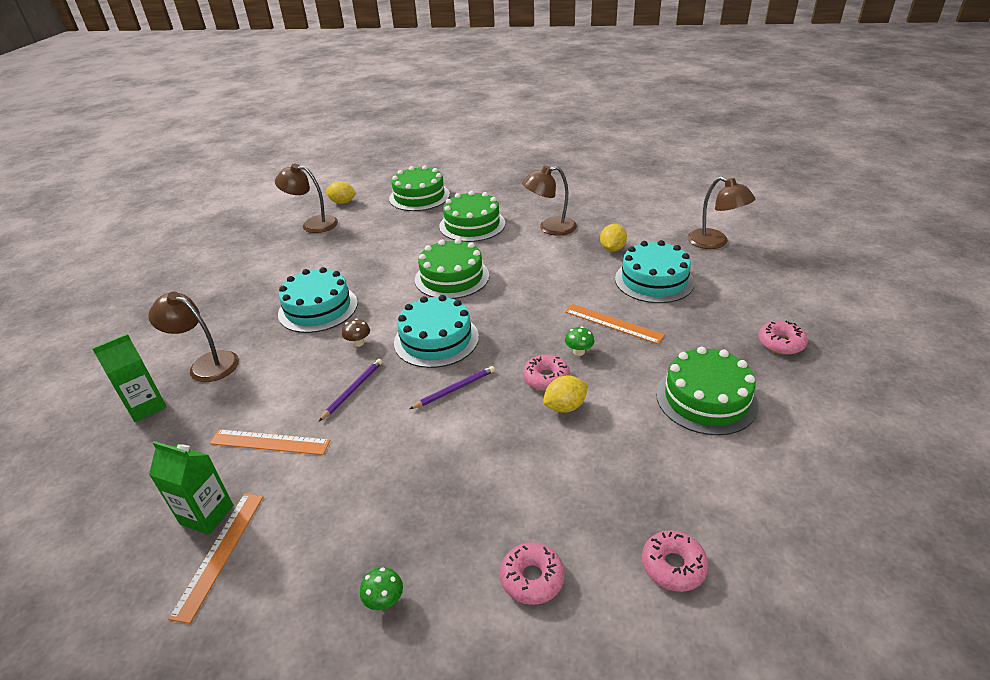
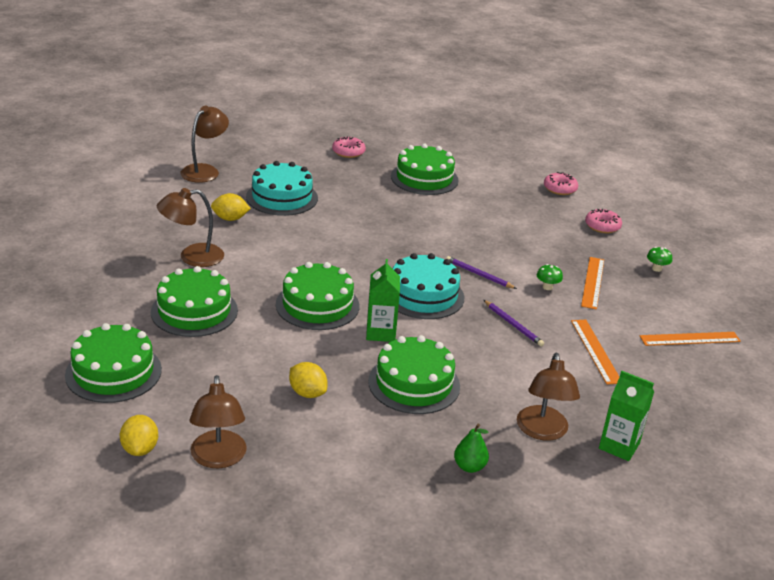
camera: 115 degrees left, 5 degrees down
(207, 515) = (673, 356): green carton -> green carton (380, 332)
(212, 316) = (469, 466): none -> green pear
(318, 308) = (414, 383): turquoise cake -> green cake
(353, 390) = (513, 325): purple pencil -> purple pencil turned 135 degrees counterclockwise
(358, 343) = (453, 339): brown mushroom -> none
(546, 378) = (441, 237): pink donut -> none
(550, 228) = (192, 257): brown lamp -> brown lamp turned 105 degrees clockwise
(565, 406) = (466, 227): yellow lemon -> yellow lemon (307, 393)
(579, 352) = (401, 225): green mushroom -> green mushroom (547, 287)
(613, 323) = (355, 213): orange ruler -> orange ruler (592, 282)

